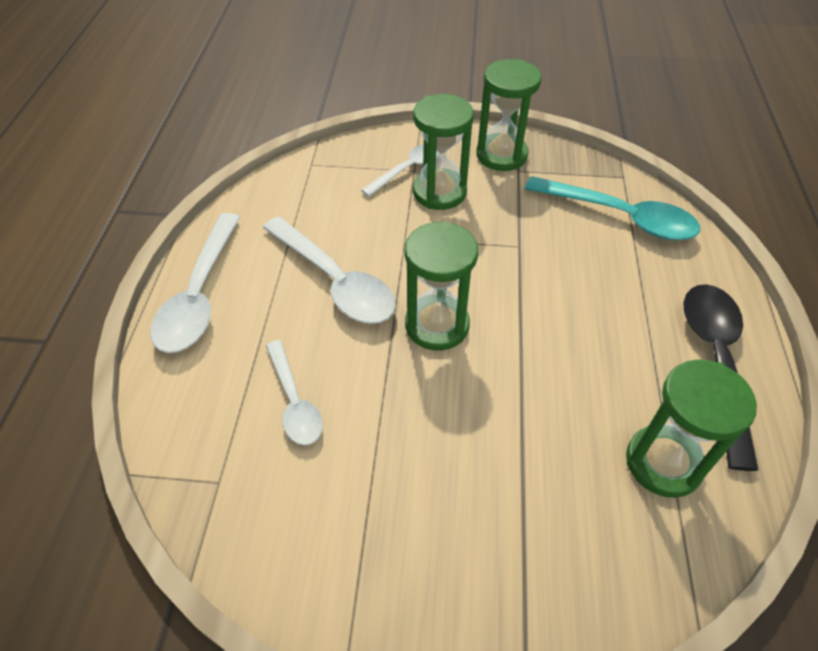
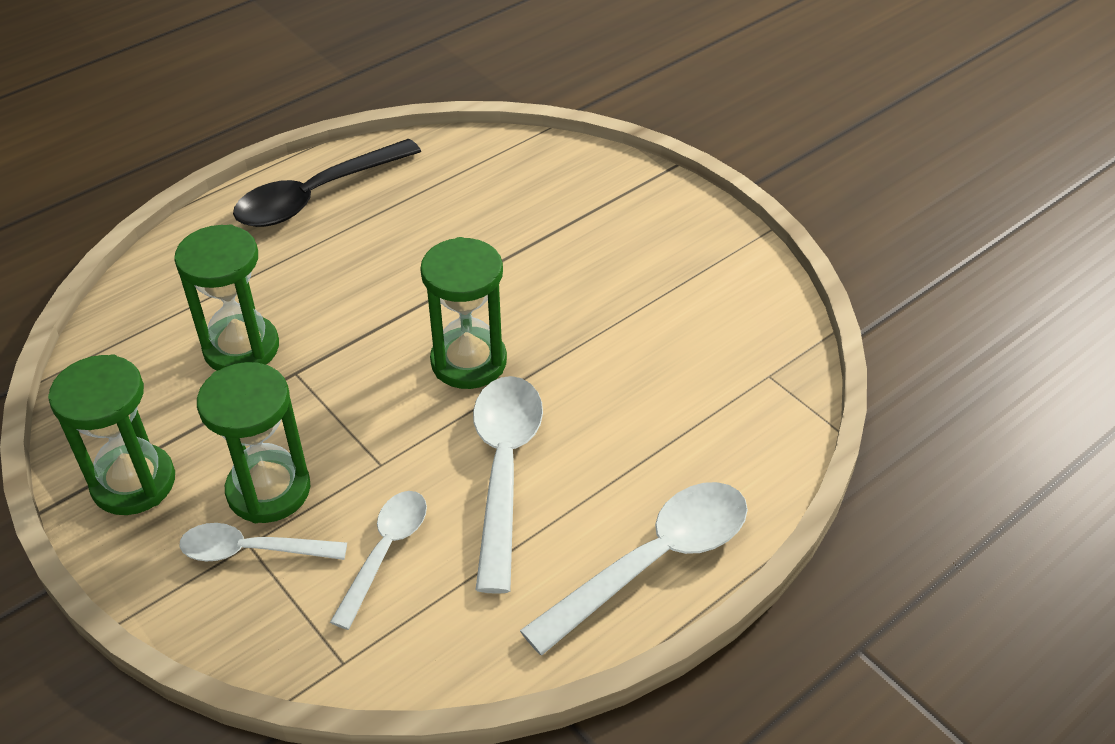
camera: 135 degrees left, 5 degrees down
(294, 402) = (656, 389): white spoon -> white spoon (385, 551)
(620, 217) = (167, 327): turquoise spoon -> none
(663, 463) = (451, 182): green hourglass -> green hourglass (241, 348)

